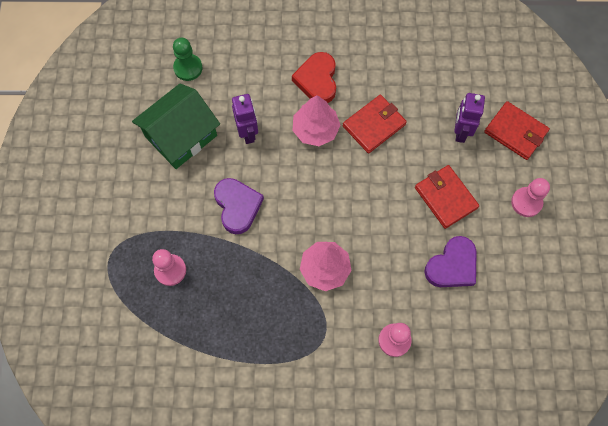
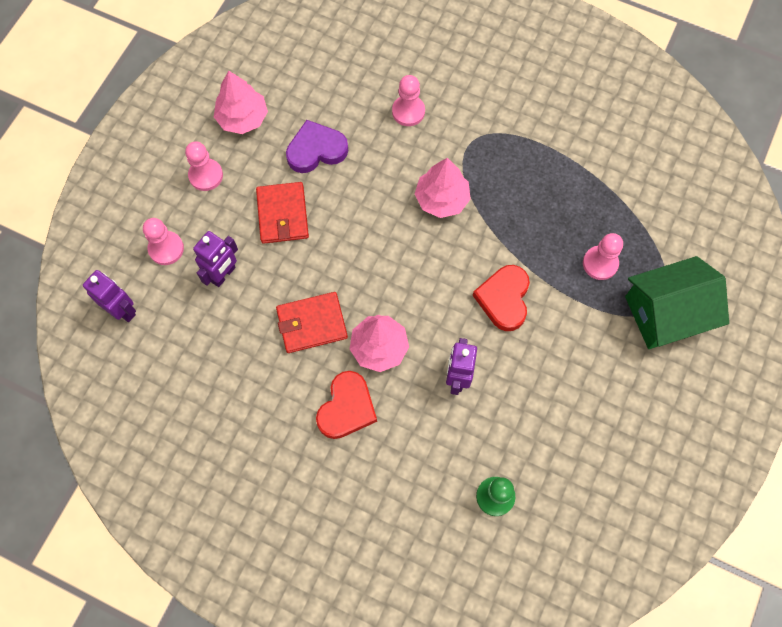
camera: 155 degrees left, 0 degrees up
(181, 136) = (536, 408): green house -> green house (666, 313)
(237, 206) = (504, 299): purple heart -> red heart
(514, 76) = (122, 310): none -> purple robot
(515, 132) = (166, 249): red wallet -> pink pawn
(531, 267) = (242, 118): none -> pink tree

